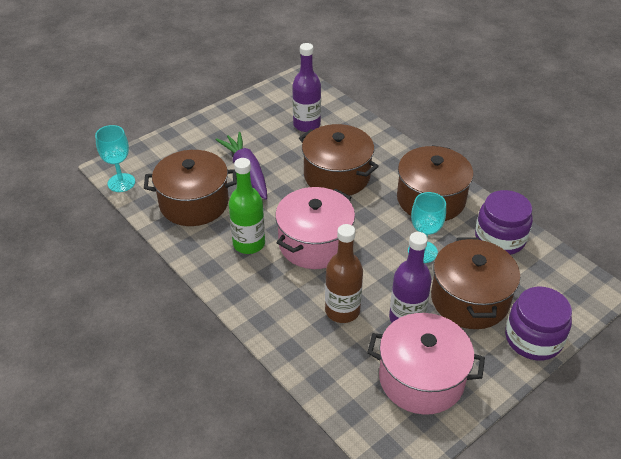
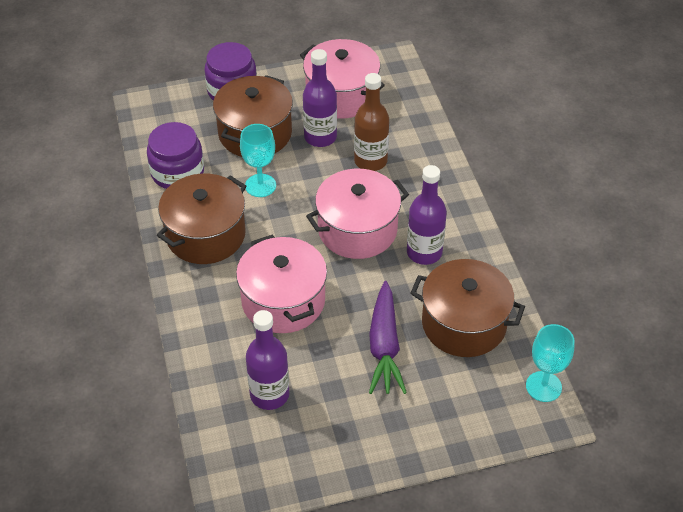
camera: 155 degrees left, 5 degrees up
(249, 244) = (424, 252): green bottle -> purple bottle
(337, 176) = (283, 301): brown pot -> pink pot

